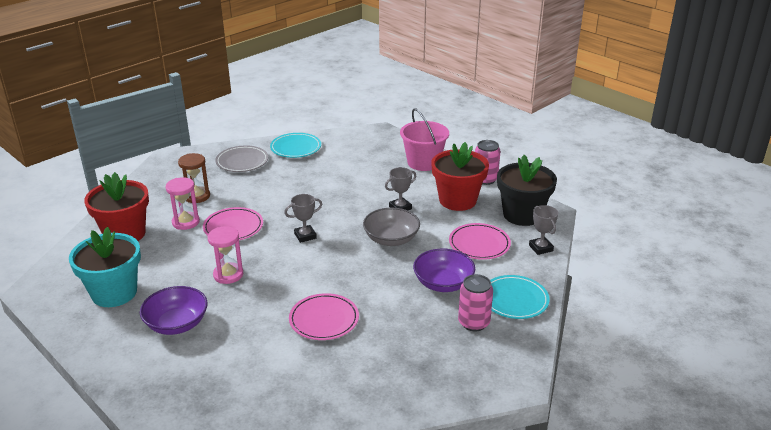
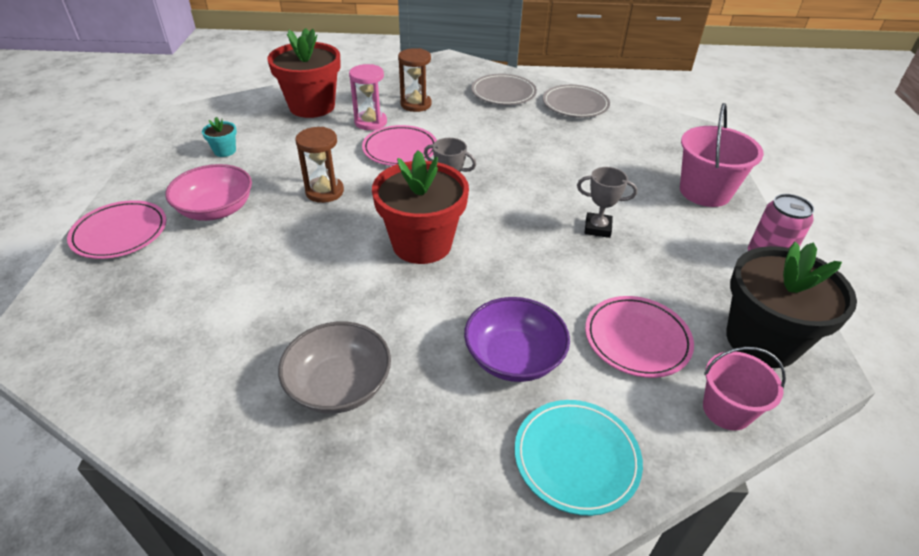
camera: 45 degrees right, 10 degrees up
(114, 293) = (225, 151): turquoise flower pot -> turquoise flower pot, size x0.42
(177, 324) = (216, 209): purple bowl -> pink bowl
(228, 275) = (324, 191): pink hourglass -> brown hourglass
(296, 148) = (575, 105): turquoise plate -> grey plate
(324, 320) = (326, 300): pink plate -> pink plate (120, 233)
(391, 239) = (532, 258): grey bowl -> grey bowl (339, 385)
(457, 200) = (687, 262): red flower pot -> red flower pot (422, 244)
(473, 323) = (473, 444): pink can -> none
(540, 248) = (726, 410): grey trophy -> pink bucket

